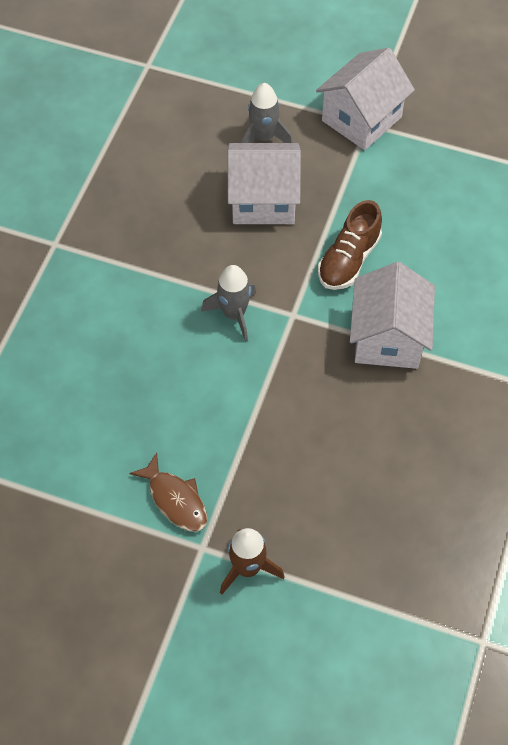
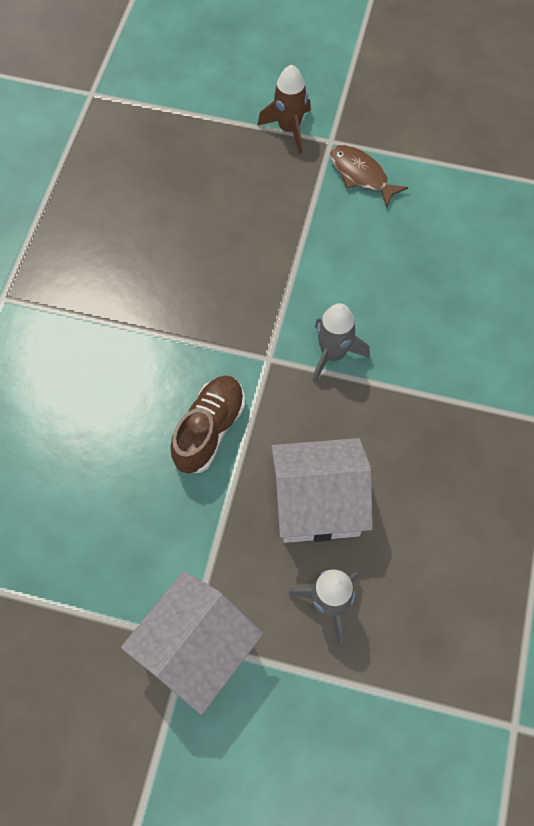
camera: 175 degrees right, 5 degrees up
(388, 338) = (165, 340): white house -> none

